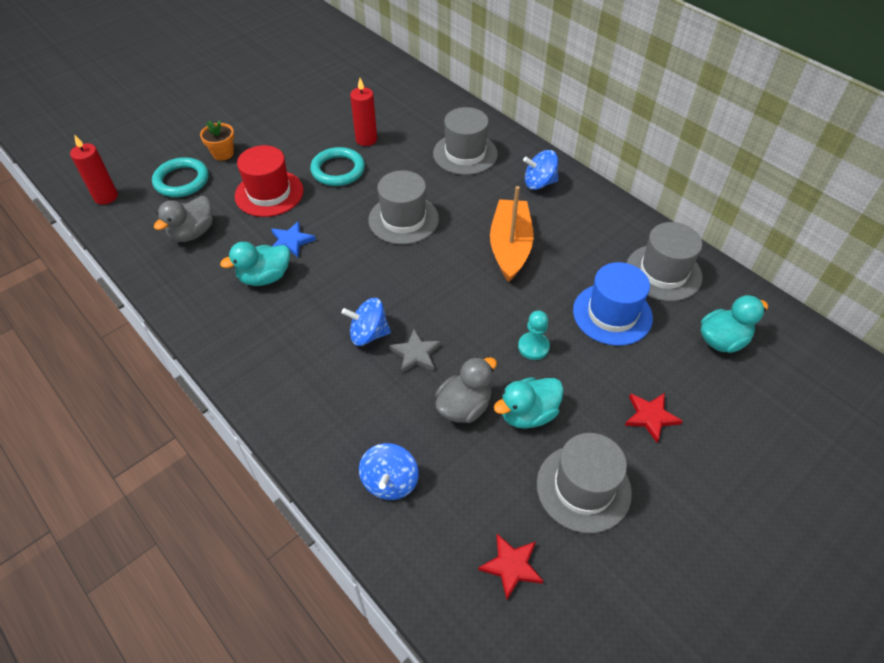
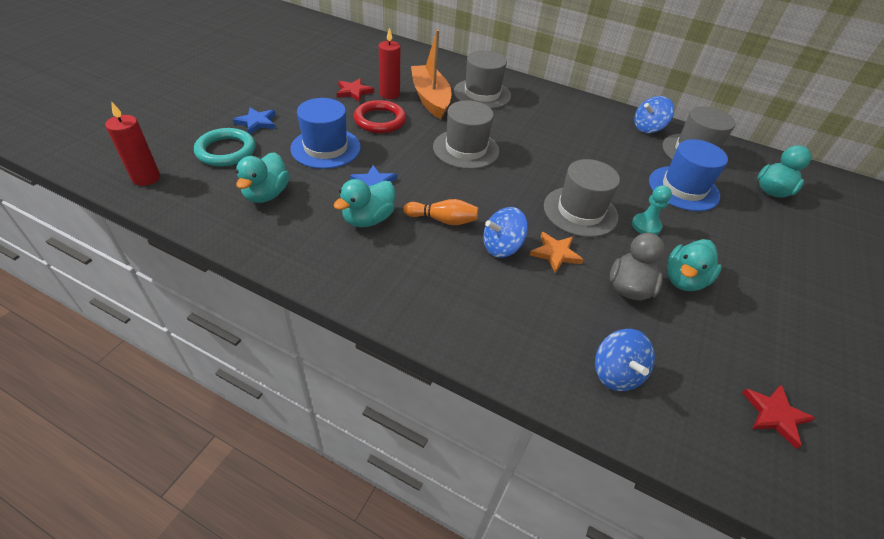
camera: 25 degrees left, 5 degrees down
(192, 233) = (266, 194): grey duck -> turquoise duck
(223, 153) = (257, 122): orange flower pot -> blue star
(269, 193) = (326, 148): red hat -> blue hat
(331, 293) = (443, 220): none -> orange bowling pin
(338, 170) = (380, 120): turquoise ring -> red ring
(416, 353) = (555, 253): grey star -> orange star
(510, 247) = (569, 154): orange boat -> orange boat (430, 98)
(539, 183) = (556, 106): blue spinning top -> blue spinning top (648, 128)
(583, 488) = (773, 327): grey hat -> grey hat (580, 211)
(650, 417) = (772, 257): red star -> red star (354, 92)

